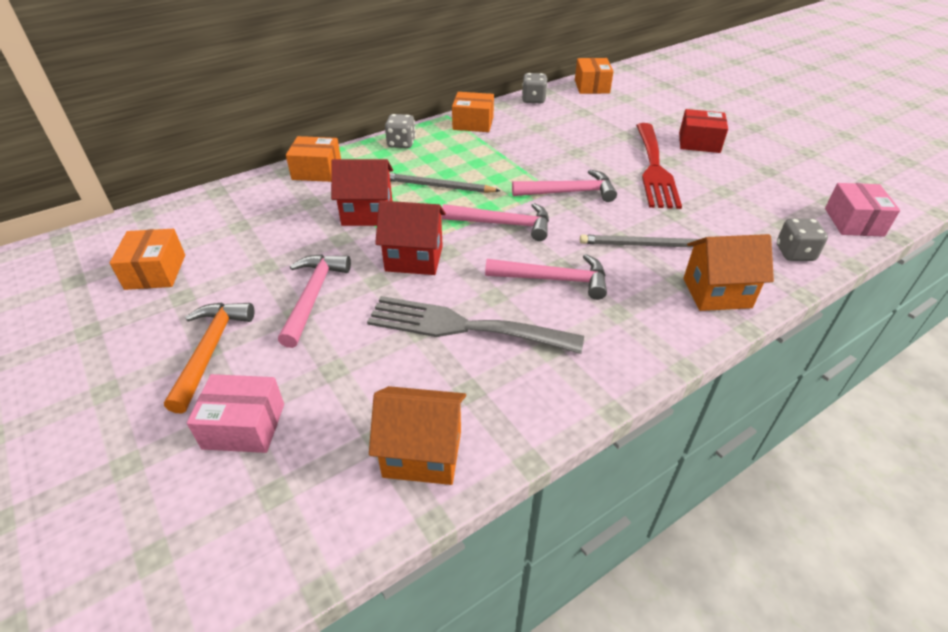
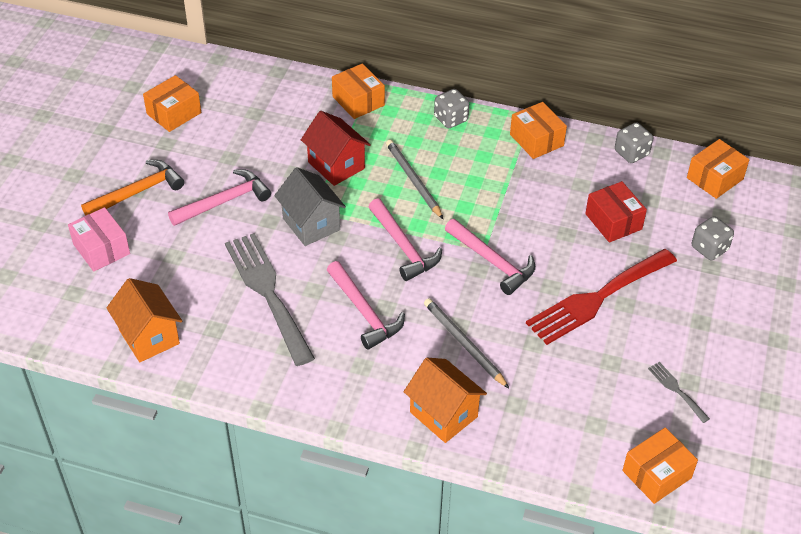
camera: 50 degrees right, 5 degrees up
(414, 259) = (311, 224): red house -> grey house
(699, 142) = (688, 309): red box -> red box (613, 221)
(772, 178) = (676, 390): none -> grey fork
(794, 253) = (555, 446): grey dice -> grey dice (709, 248)
(854, 222) = (657, 474): pink box -> orange box

